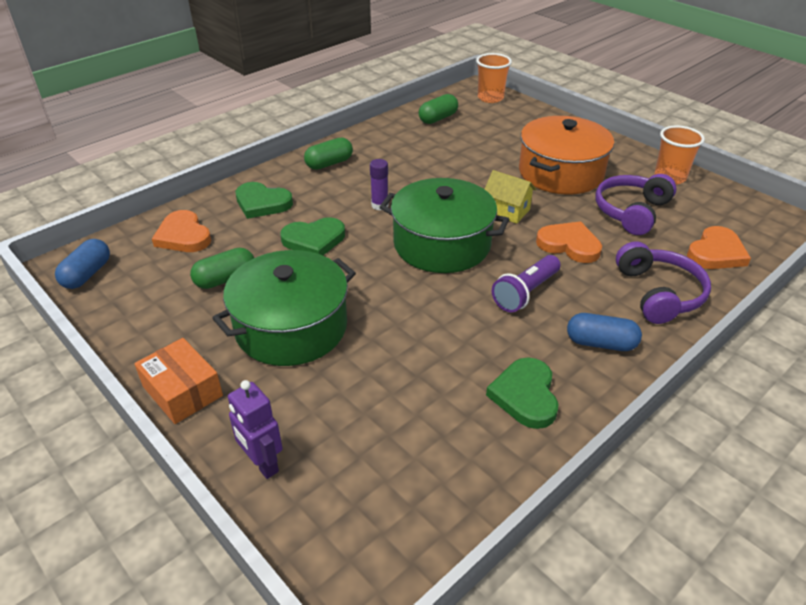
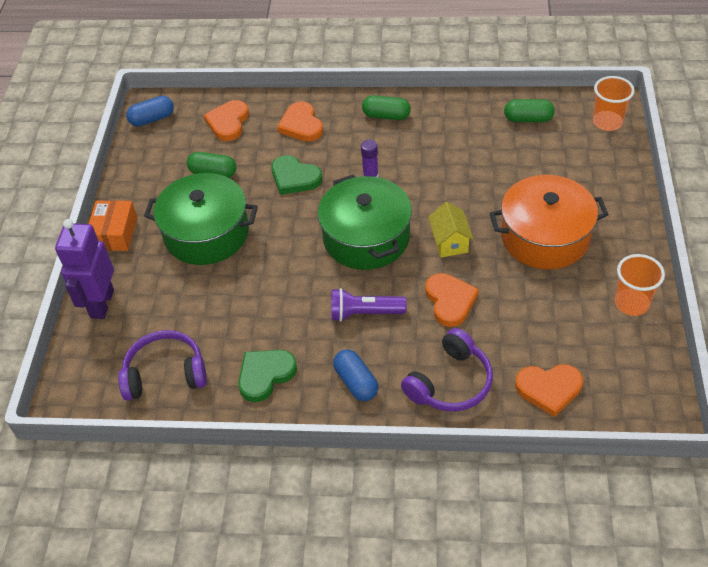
camera: 50 degrees right, 10 degrees up
(262, 203) = (301, 125): green heart -> orange heart
(262, 464) = (101, 303): purple robot -> purple robot, size x1.53
(631, 212) = (543, 309): purple headphones -> purple headphones (165, 374)

